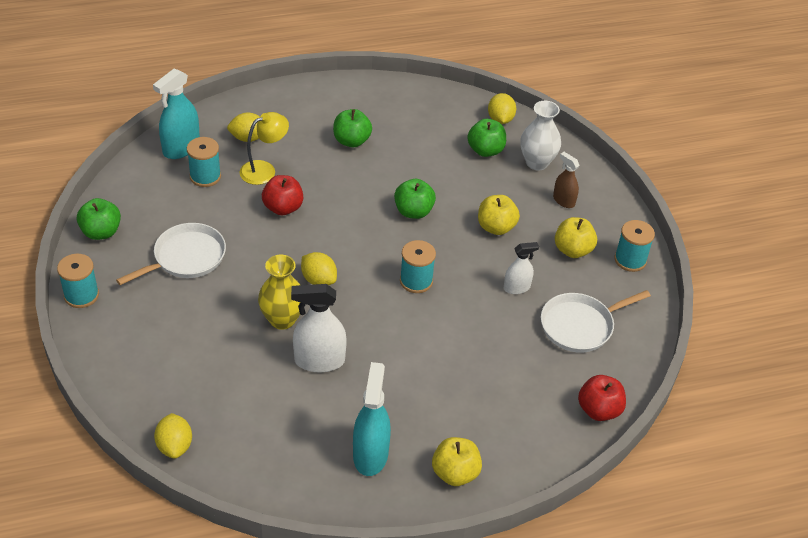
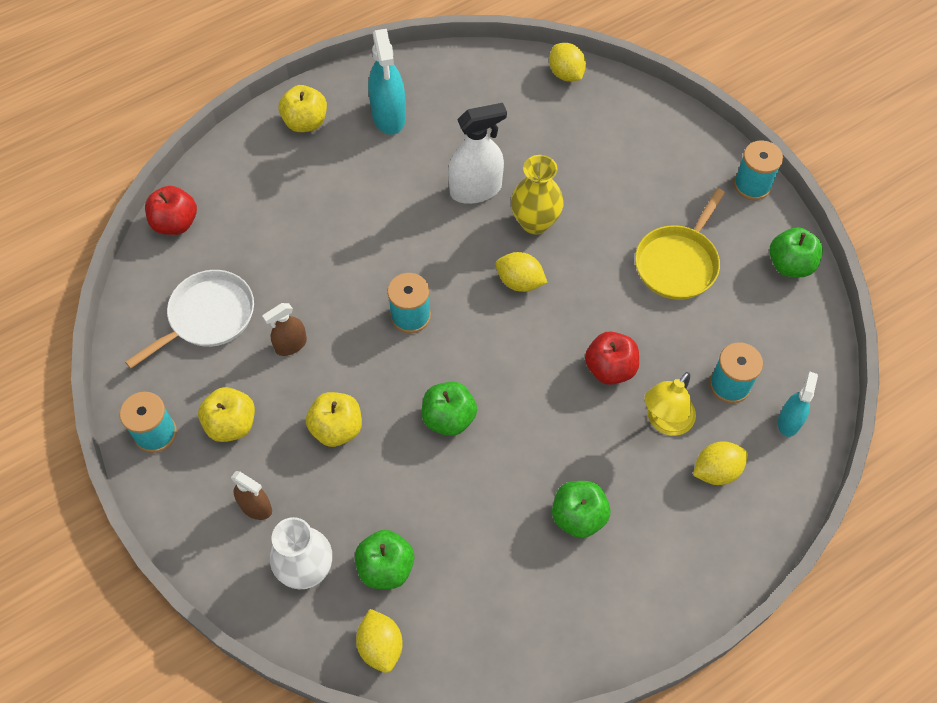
camera: 165 degrees right, 15 degrees up
(181, 148) = (789, 421): turquoise spray bottle -> turquoise spray bottle, size x0.59
(186, 257) = (678, 263): white pan -> yellow pan
(516, 287) = (291, 345): white spray bottle -> brown spray bottle

